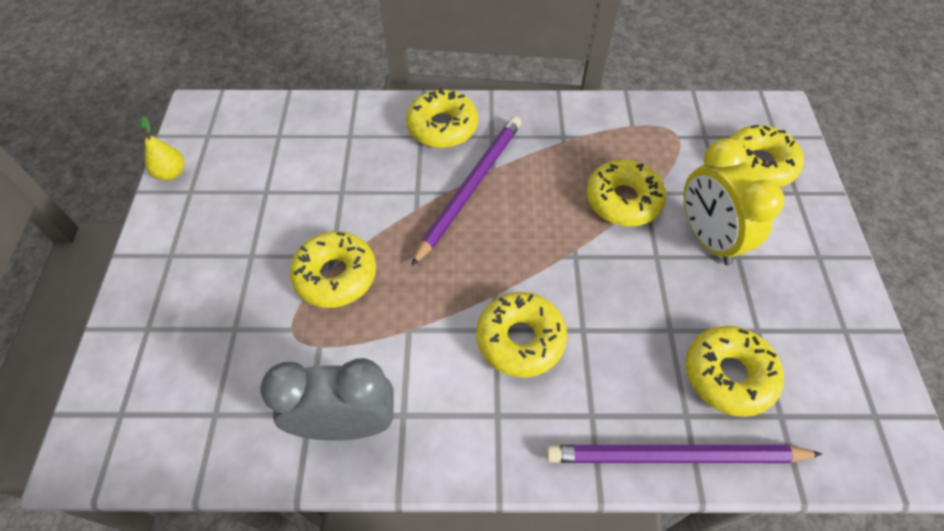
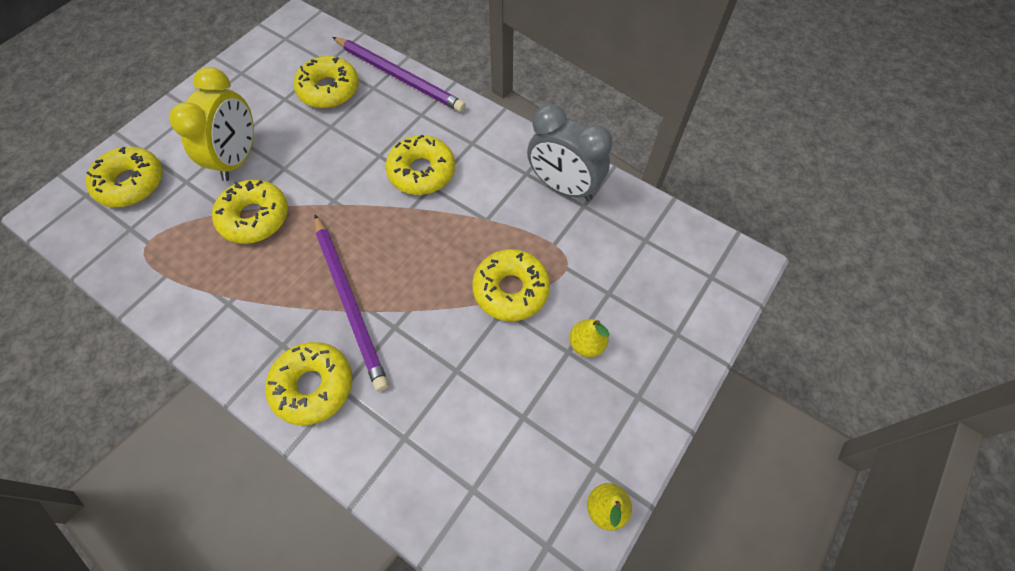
camera: 145 degrees left, 5 degrees up
(236, 270) = (586, 344): none -> yellow pear
(470, 187) = (350, 302): purple pencil -> purple pencil turned 90 degrees counterclockwise

